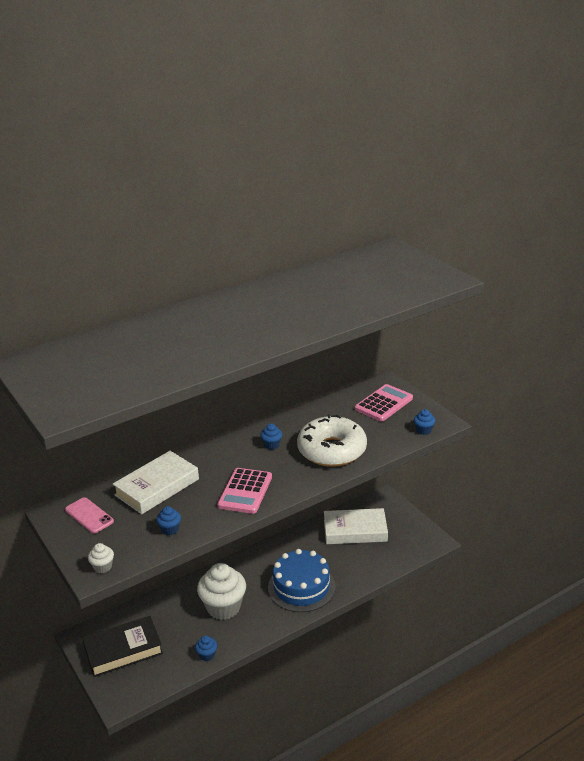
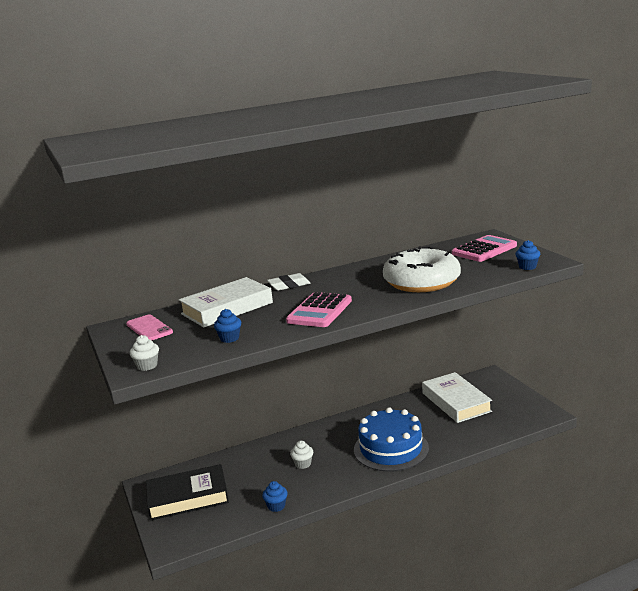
camera: 10 degrees right, 10 degrees down
(209, 454) = (289, 285): none -> white eraser
(223, 607) = (303, 464): white cupcake -> white cupcake, size x0.43
(271, 445) = (357, 279): blue cupcake -> none
(355, 531) = (456, 402): white book -> white book turned 60 degrees clockwise

